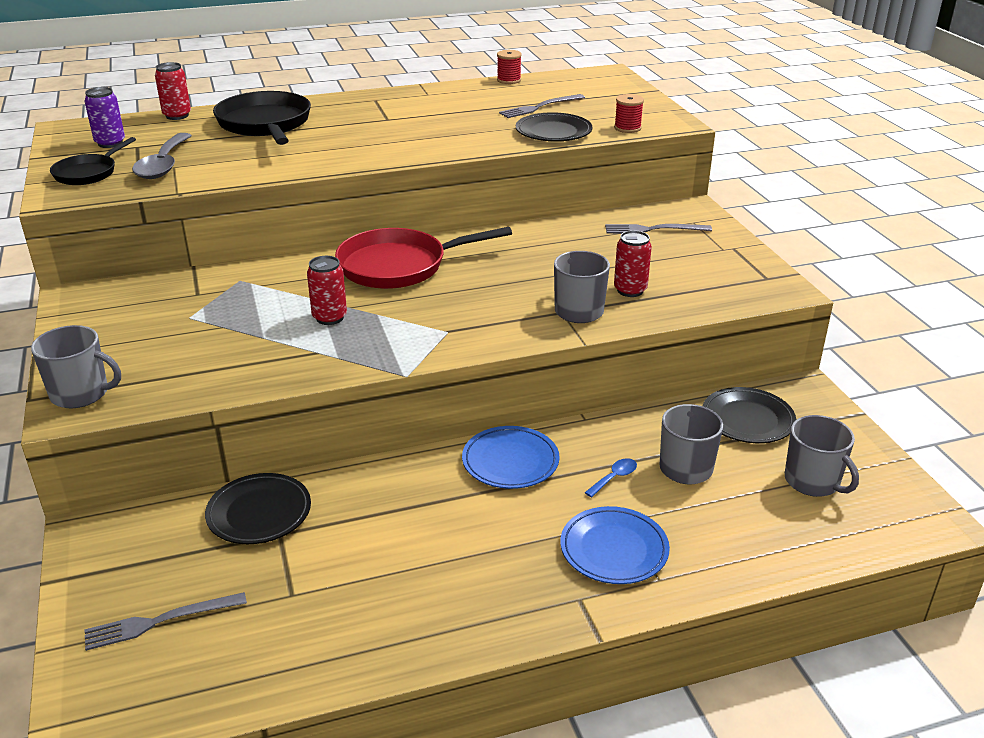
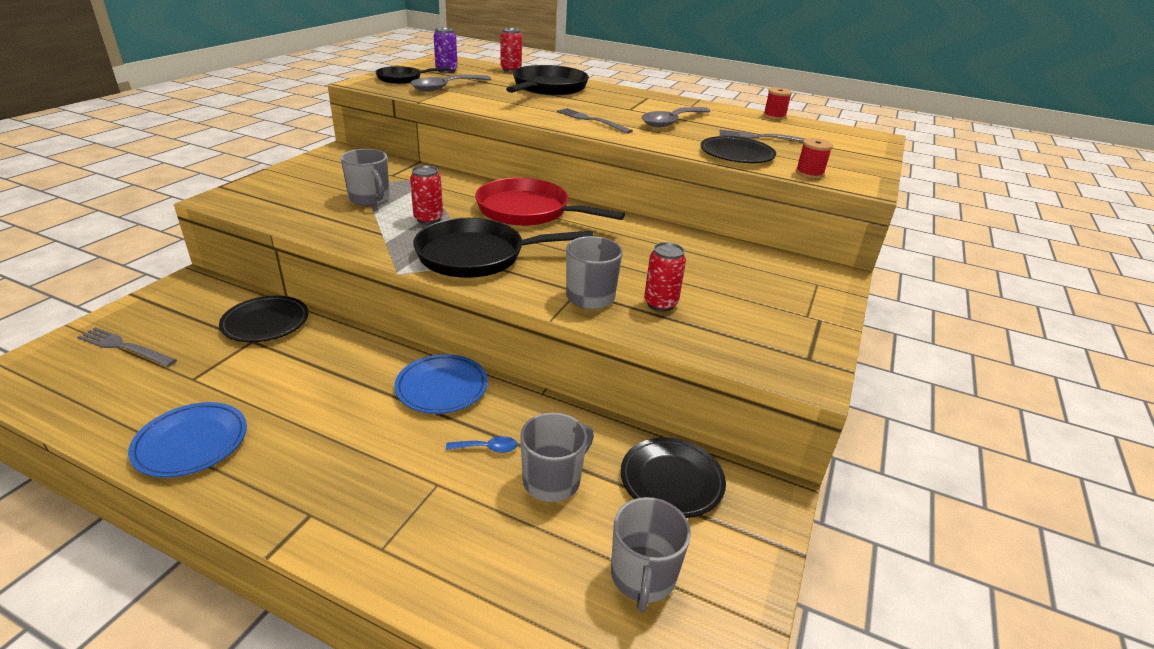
camera: 40 degrees right, 0 degrees up
(81, 394) = (241, 195): grey mug -> grey mug (370, 199)
(438, 326) = (478, 256): none -> black pan
(448, 120) = (671, 122): none -> grey spoon
(614, 549) = (393, 499): blue plate -> blue plate (191, 443)
(653, 229) = (767, 273): grey fork -> grey fork (591, 120)

